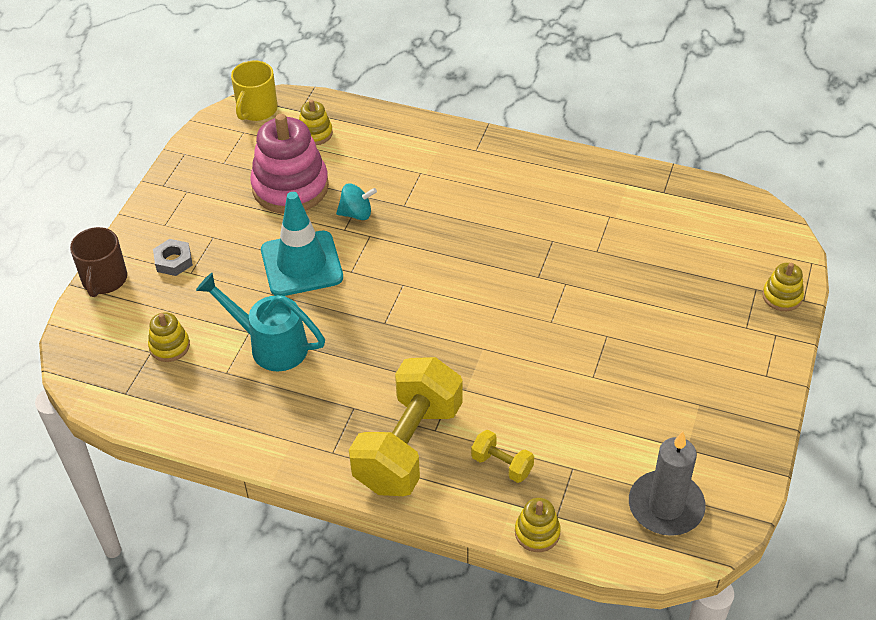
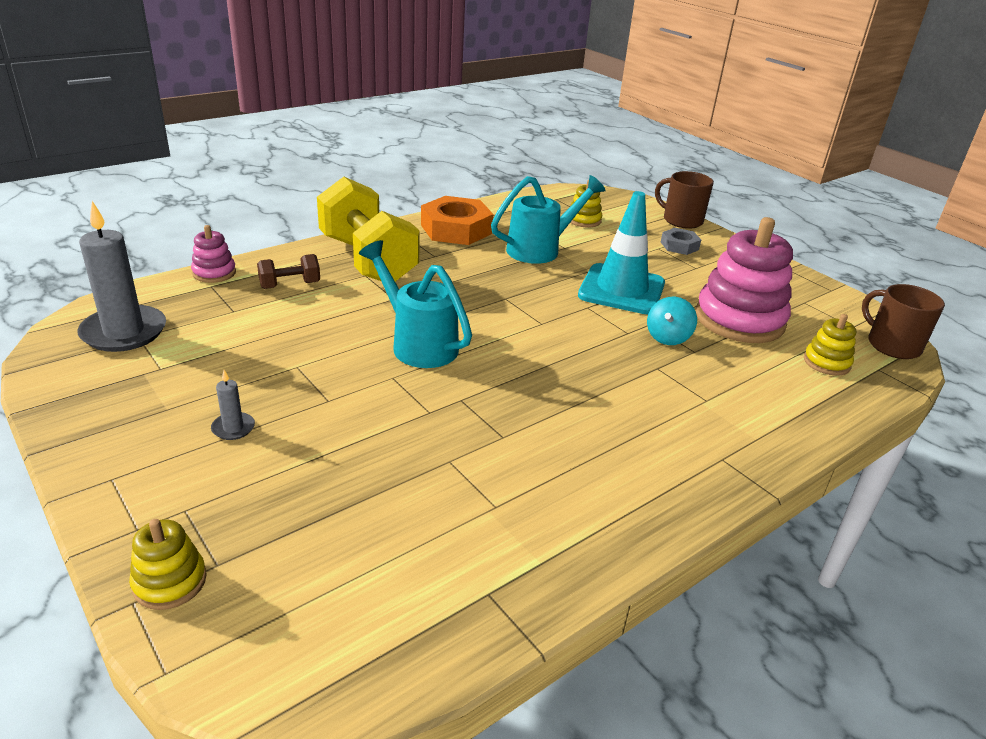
camera: 120 degrees right, 15 degrees down
(256, 109) = (892, 345): yellow mug -> brown mug
(282, 426) = (456, 229): none -> orange nut
(500, 333) = (417, 343): none -> turquoise watering can
(502, 465) = (290, 285): yellow dumbbell -> brown dumbbell
(537, 532) = (214, 273): yellow stacking toy -> pink stacking toy
(677, 358) = (233, 428): none -> grey candle

